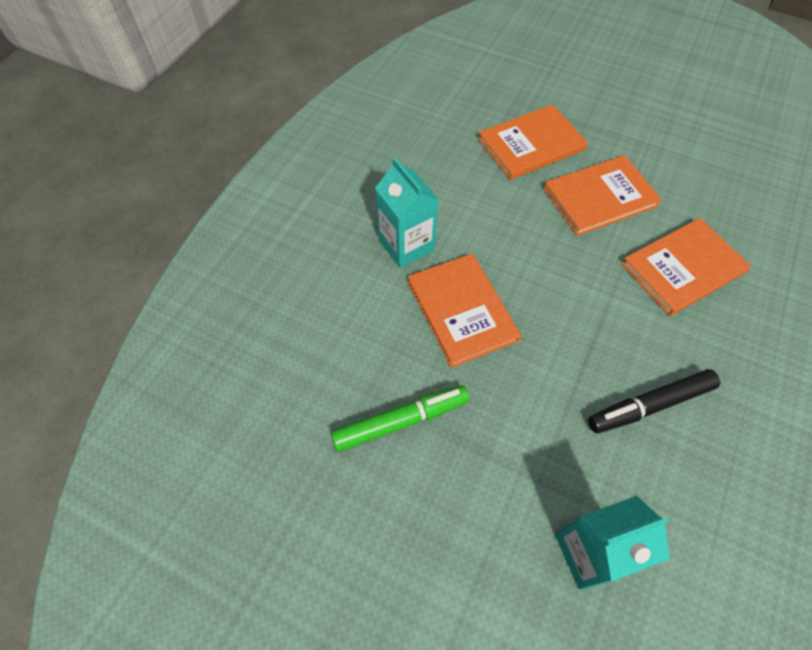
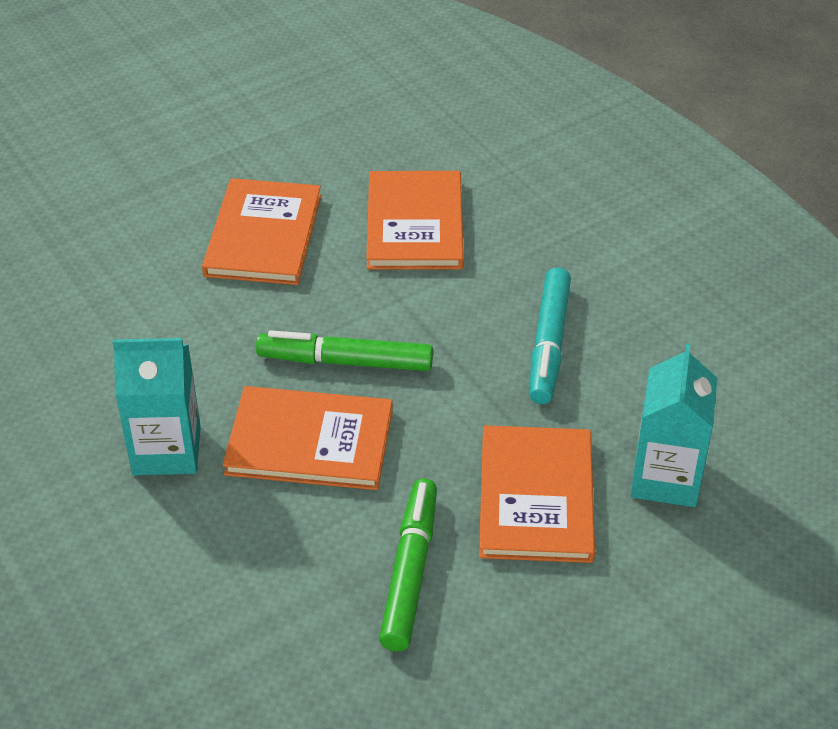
camera: 60 degrees left, 15 degrees down
(531, 144) = (125, 251): orange book -> orange book (536, 497)
(537, 294) = (345, 361): none -> green marker
(649, 405) = (548, 344): black marker -> turquoise marker

